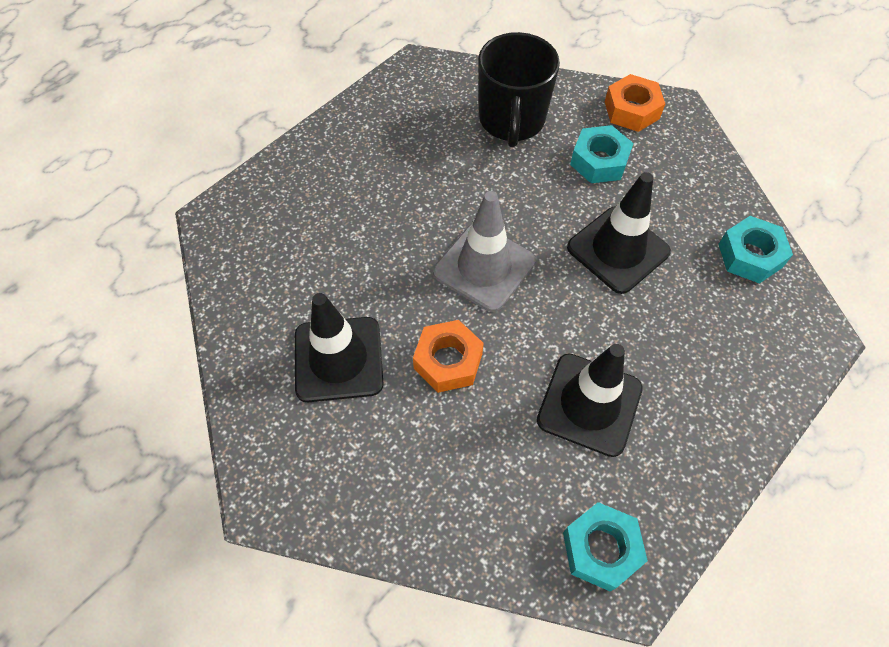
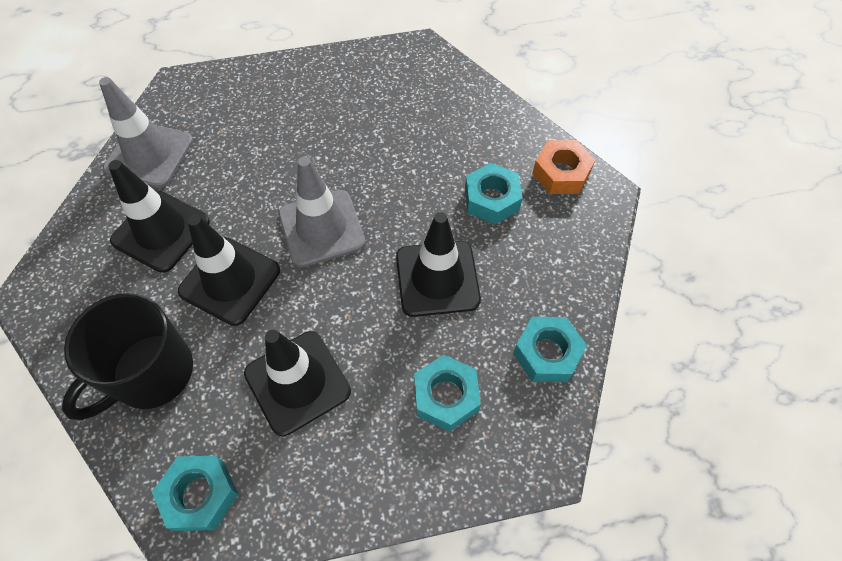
camera: 35 degrees right, 0 degrees up
(253, 298) = (149, 155): none -> grey traffic cone
(448, 361) = (230, 281): orange nut -> black traffic cone
(511, 120) = (451, 128): black mug -> black mug (152, 374)
(711, 336) = (446, 396): none -> turquoise nut

